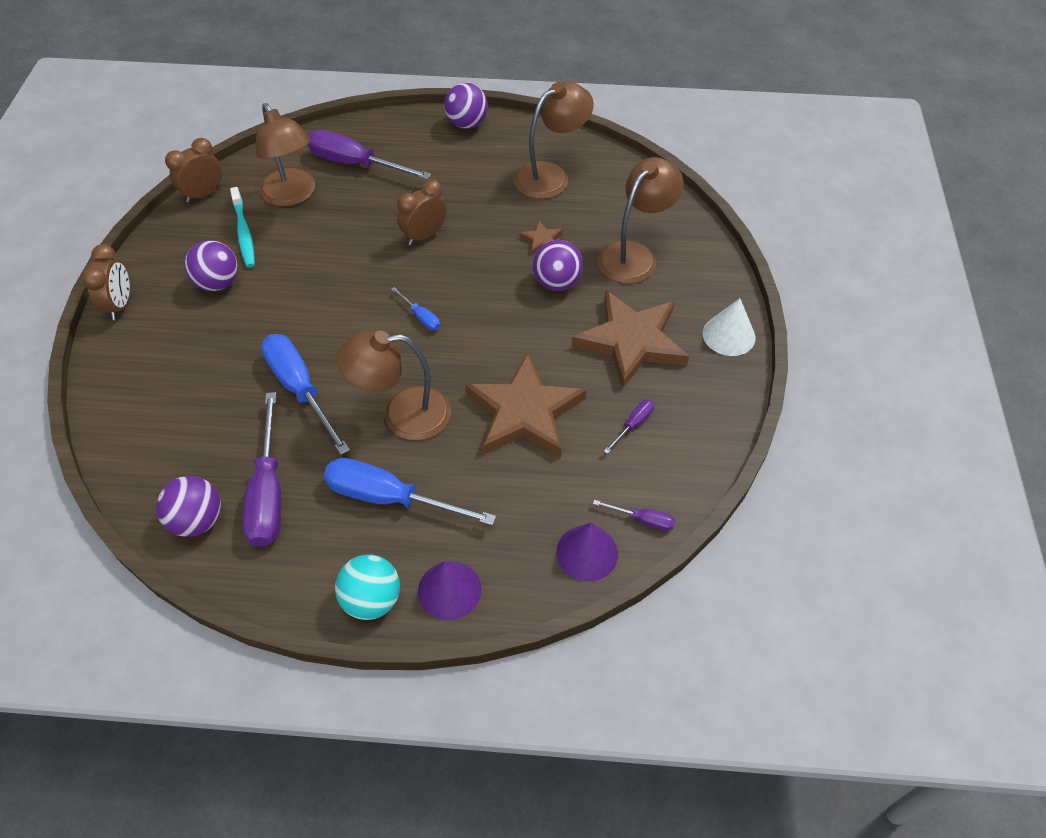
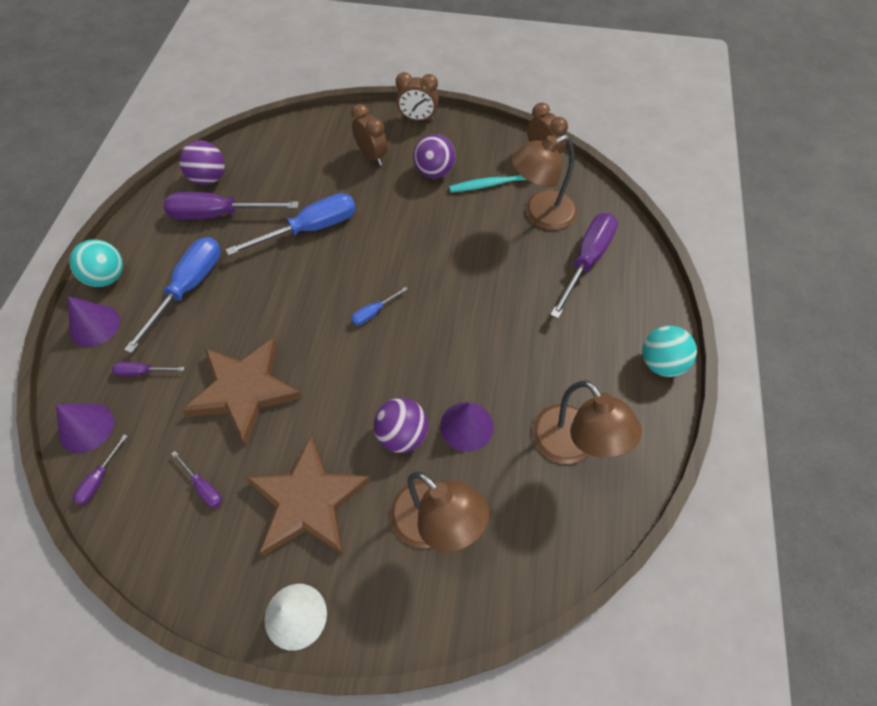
camera: 95 degrees right, 5 degrees up
(402, 415) = (266, 297): brown lamp -> none
(424, 236) = (480, 317): brown clock -> brown clock (372, 156)
(467, 124) = (661, 363): purple ball -> turquoise ball
(511, 515) = (142, 372): none -> purple screwdriver
(541, 240) = (466, 426): brown star -> purple cone

